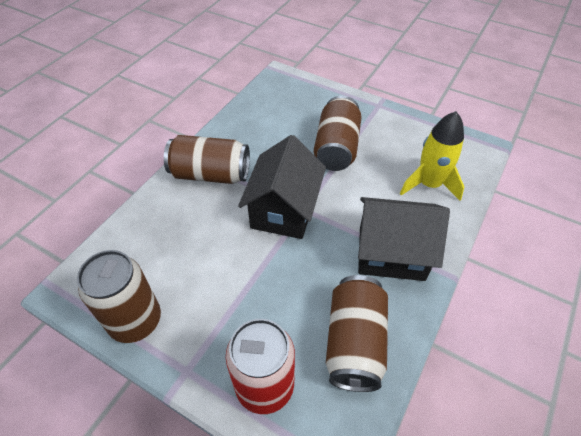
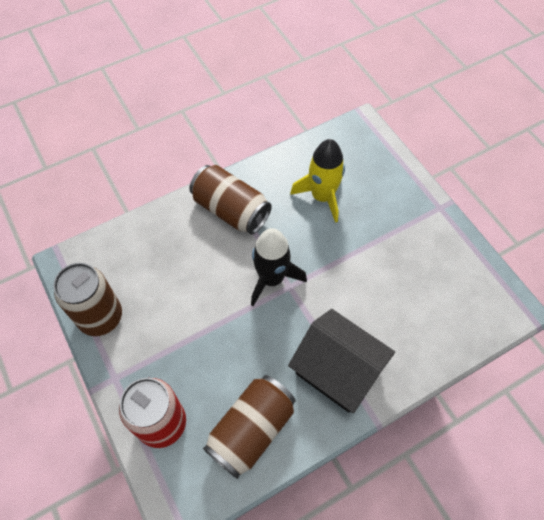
camera: 30 degrees right, 10 degrees up
(284, 210) = (271, 279): black house -> black rocket
(336, 148) = (362, 237): brown can -> none
(429, 184) = (425, 321): yellow rocket -> yellow rocket (322, 196)

